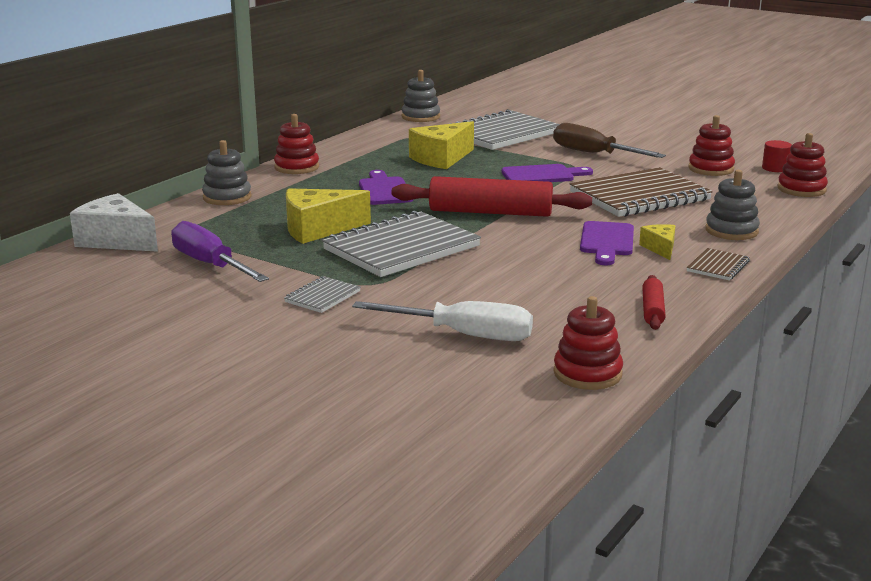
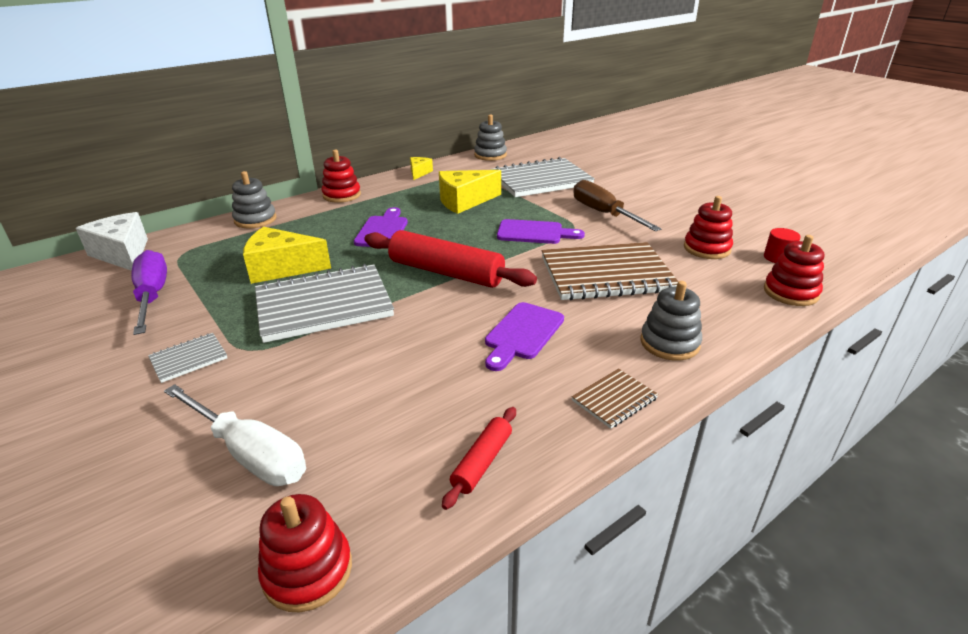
camera: 20 degrees right, 10 degrees up
(660, 248) = (570, 356): yellow cheese -> yellow cheese (419, 173)

